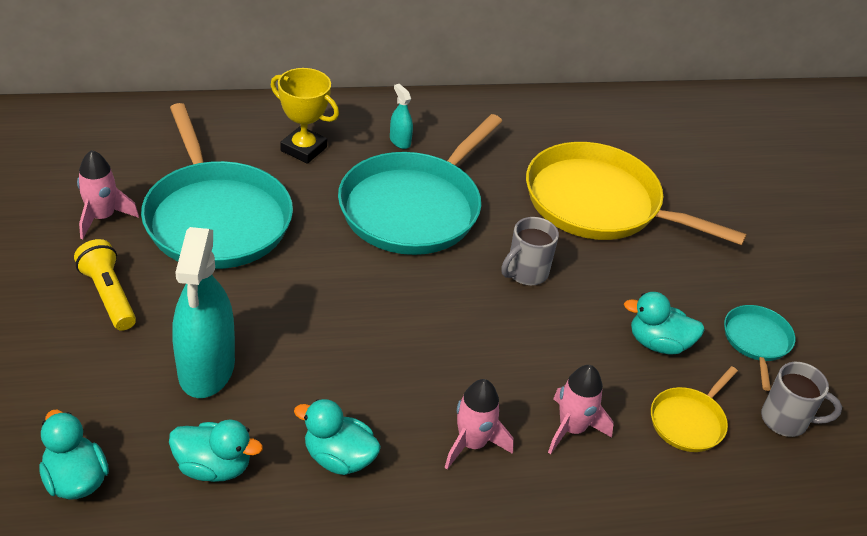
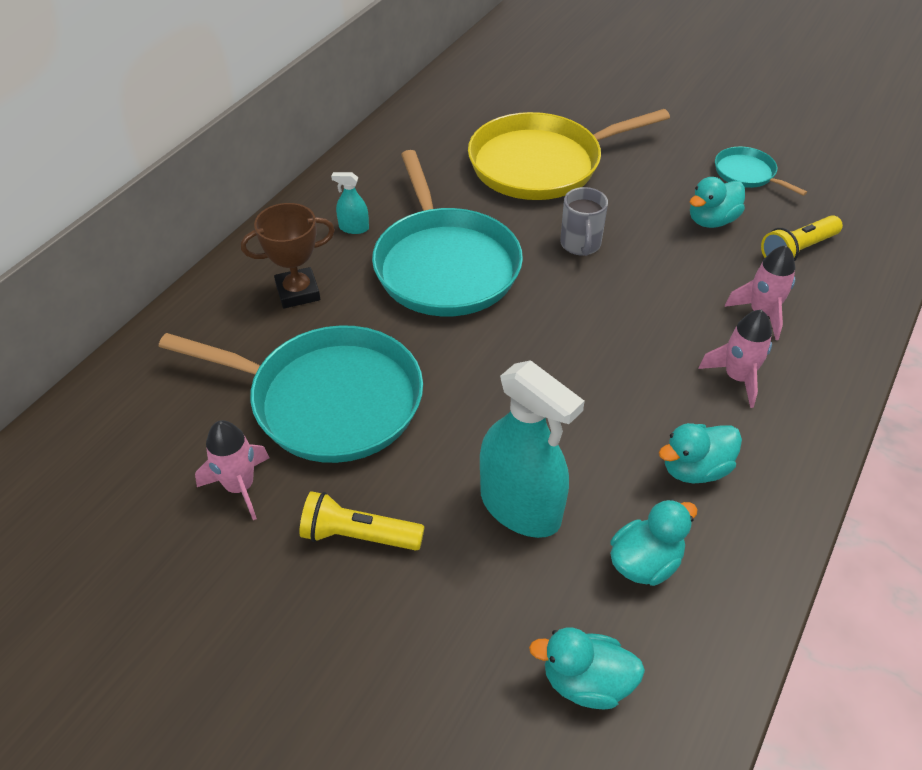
camera: 45 degrees left, 5 degrees up
(303, 149) = (298, 292): yellow trophy -> brown trophy
(689, 421) = (797, 250): yellow pan -> yellow flashlight
(786, 420) = (829, 205): grey mug -> none

